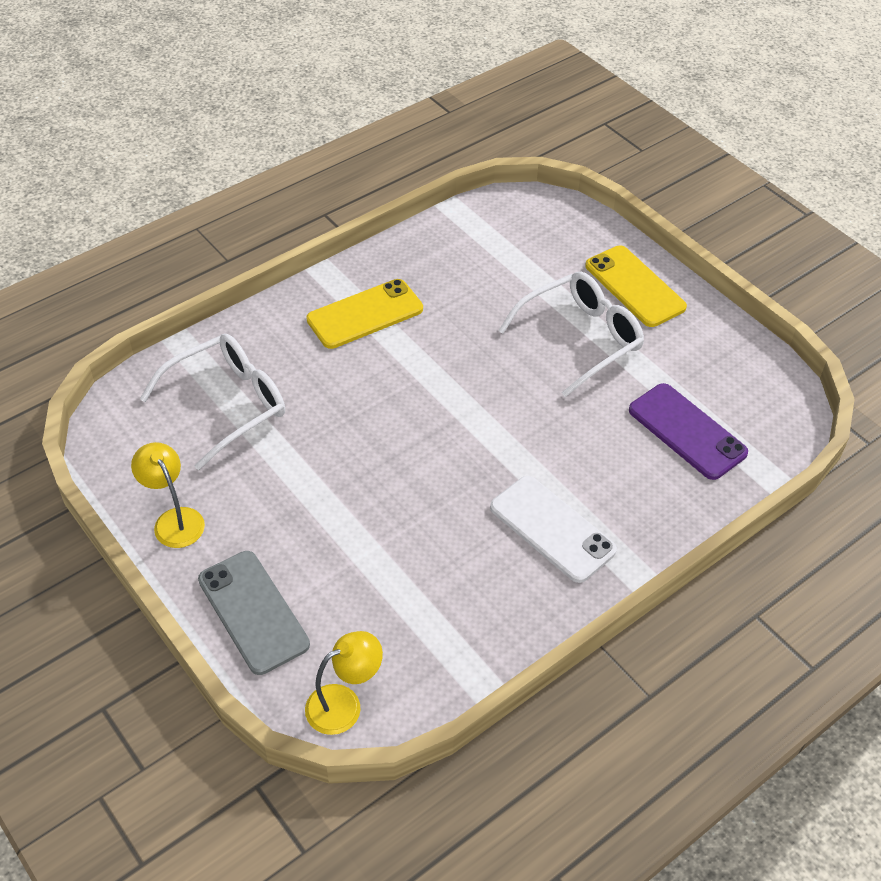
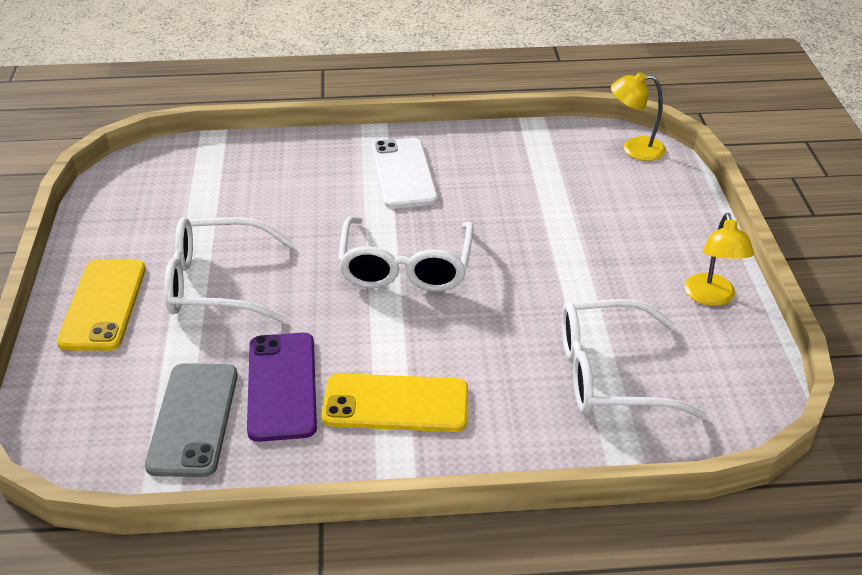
camera: 145 degrees left, 10 degrees down
(253, 612) = (672, 214): grey phone -> grey phone (193, 419)
(453, 423) = (405, 267): none -> white glasses
(687, 431) = (229, 185): purple phone -> purple phone (282, 386)

